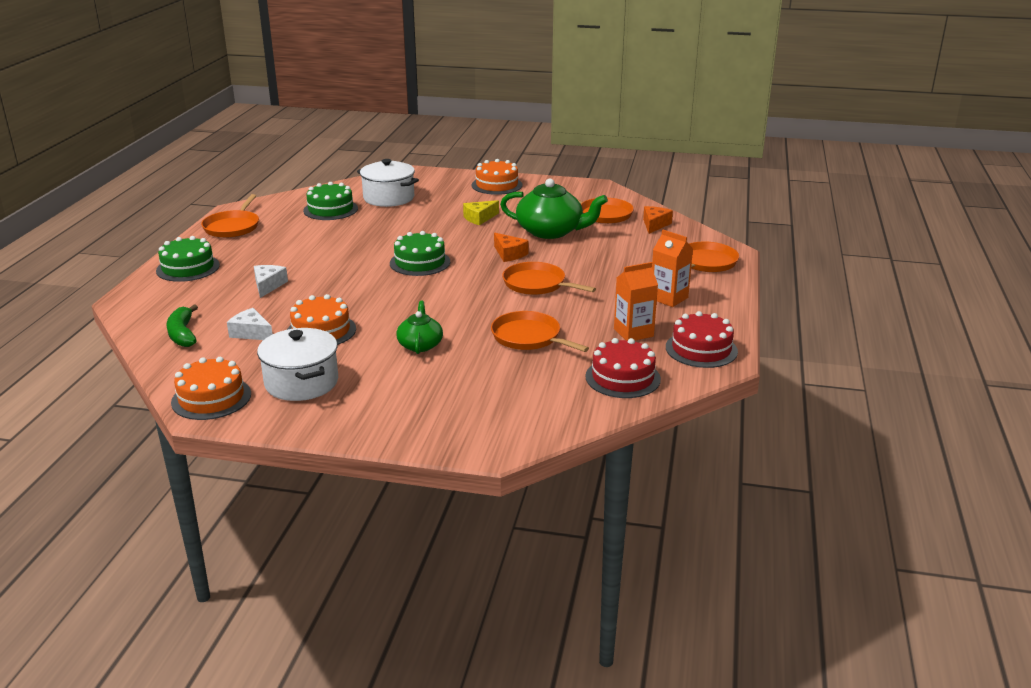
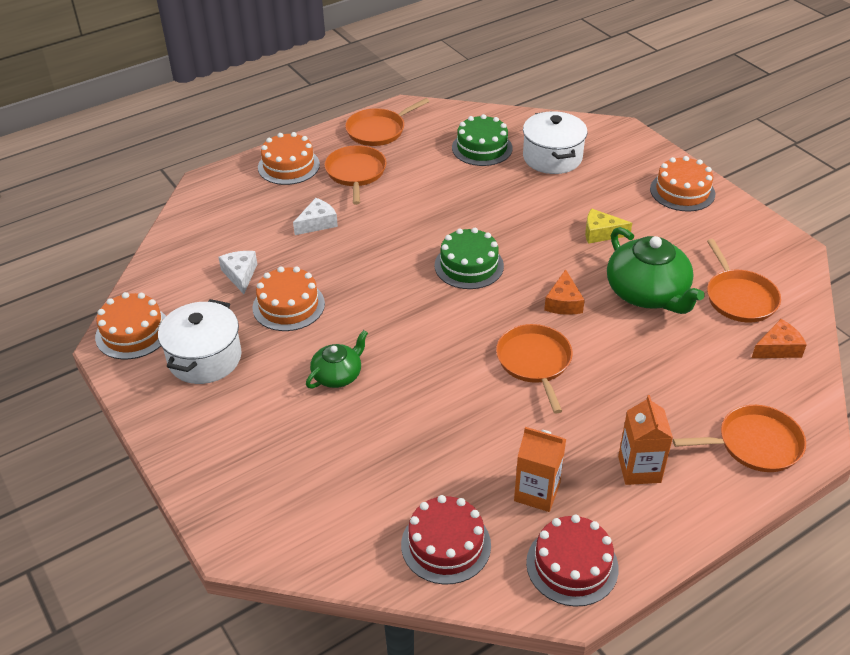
camera: 45 degrees right, 15 degrees up
(182, 334) = (197, 245): green banana -> none
(188, 268) = (288, 166): green cake -> orange cake
(529, 337) = (435, 429): orange pan -> orange pan (356, 173)

